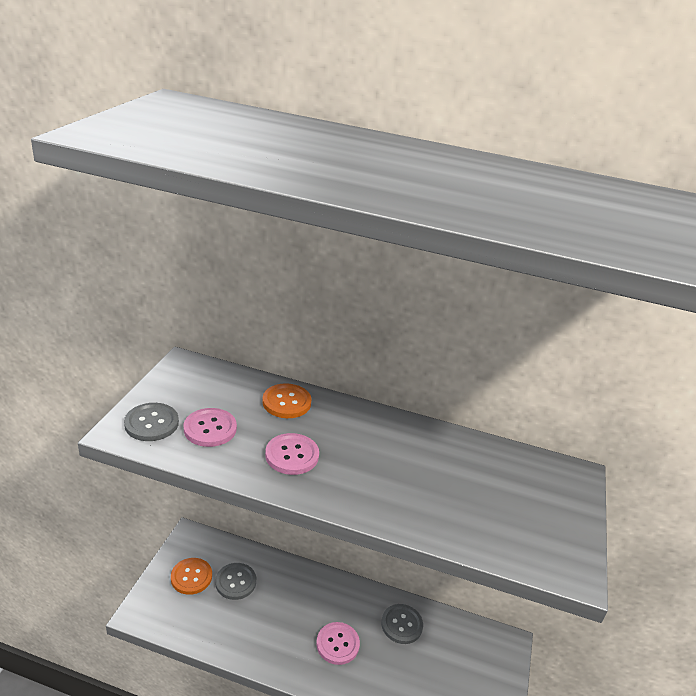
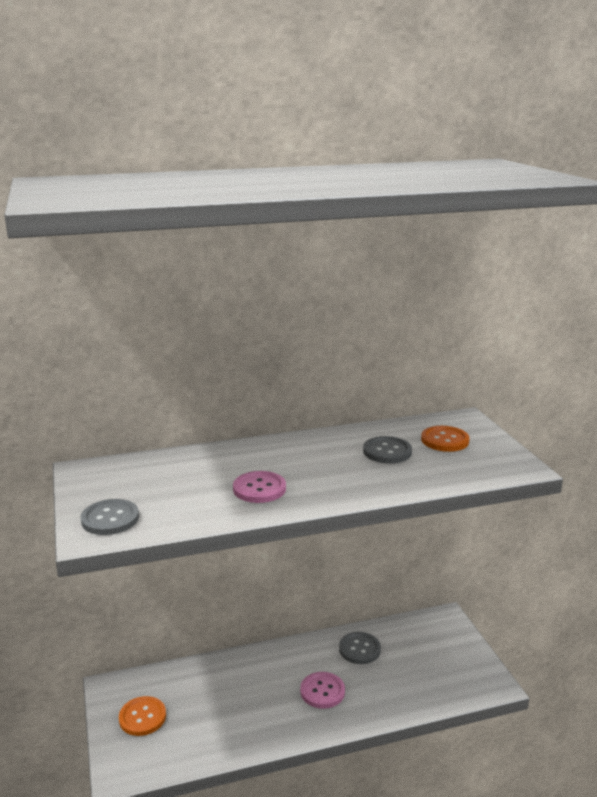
camera: 30 degrees left, 10 degrees down
(210, 429) = (168, 501): pink button -> none
(235, 582) = (189, 697): grey button -> grey button (387, 452)
(286, 402) = (210, 459): orange button -> orange button (444, 440)

